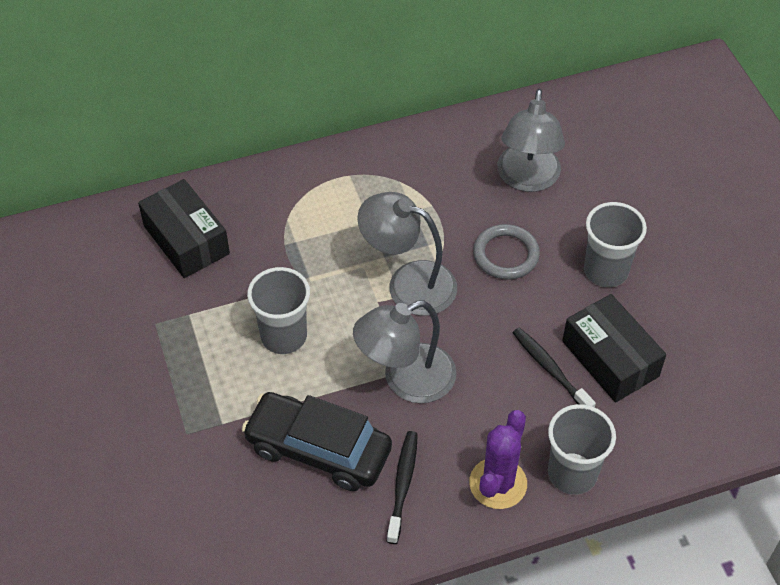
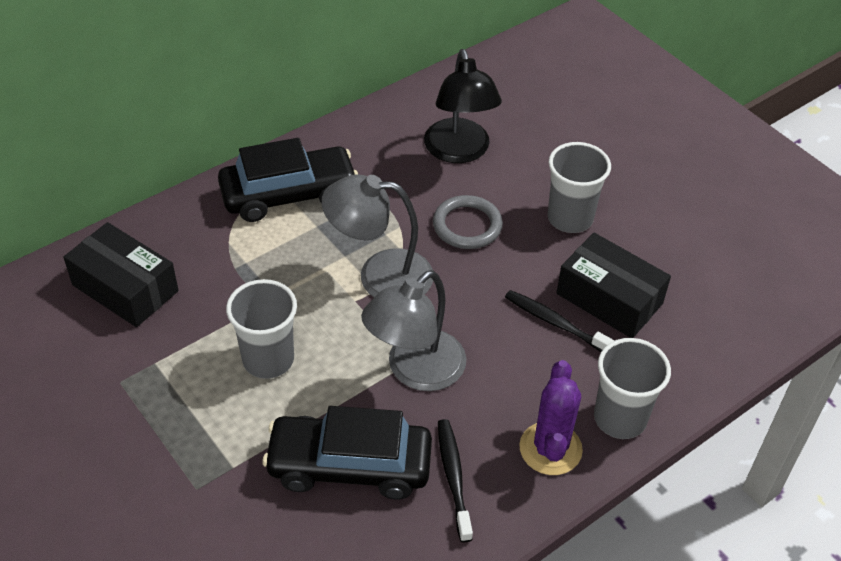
camera: 20 degrees left, 5 degrees down
(355, 186) = (289, 194): none -> black car
(527, 179) = (459, 151): grey lamp -> black lamp

